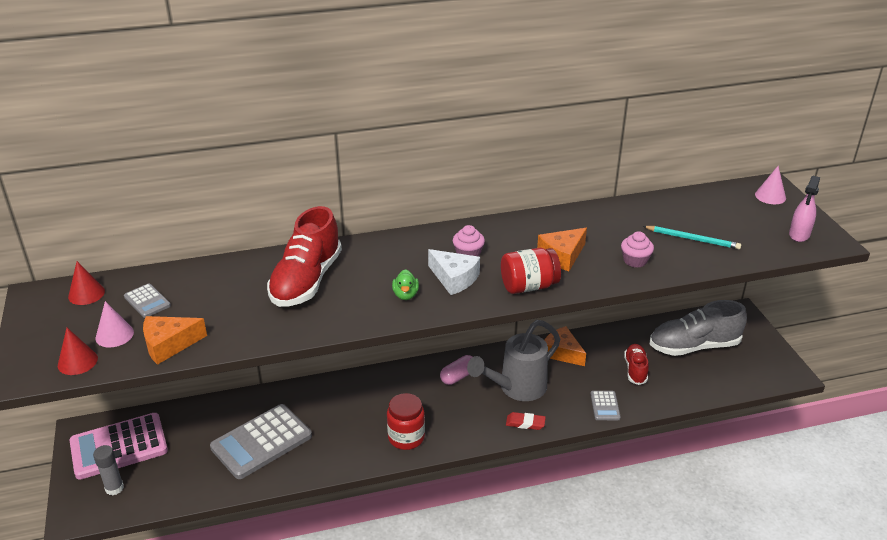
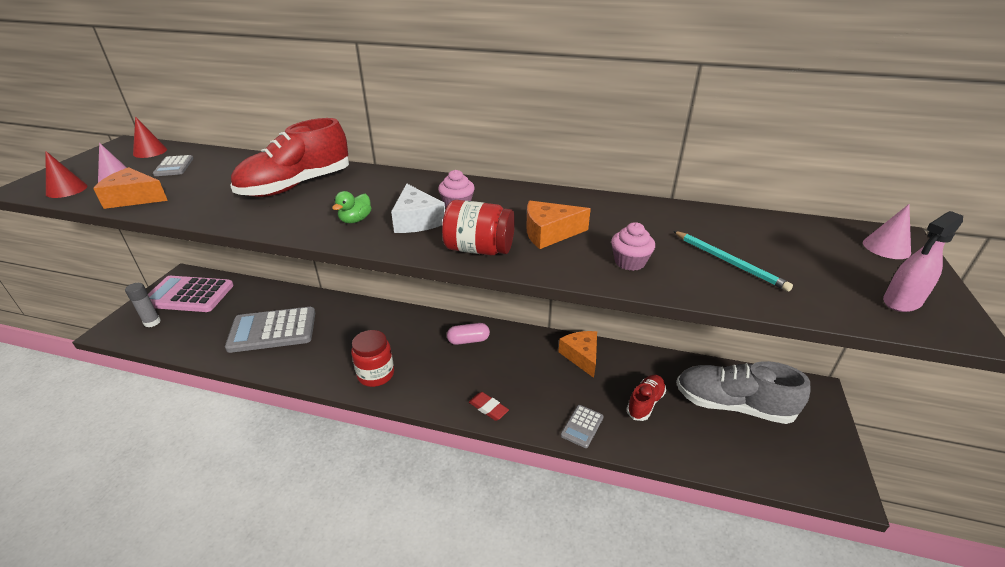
camera: 30 degrees right, 0 degrees up
(516, 388) = (509, 372): grey watering can -> none

